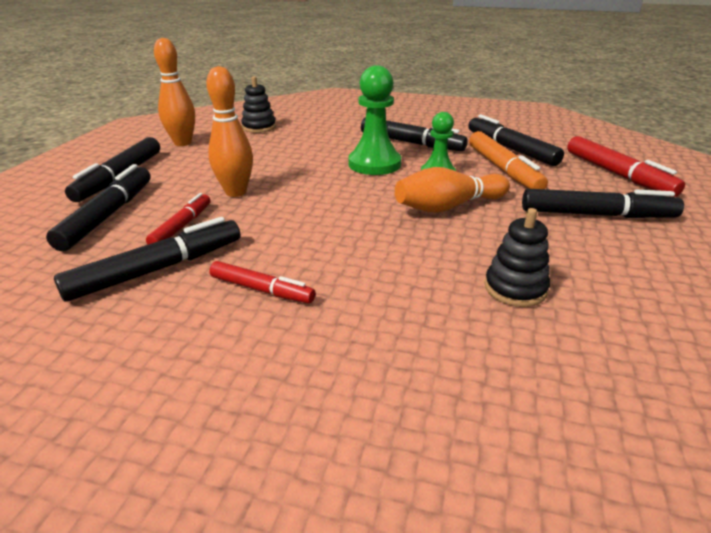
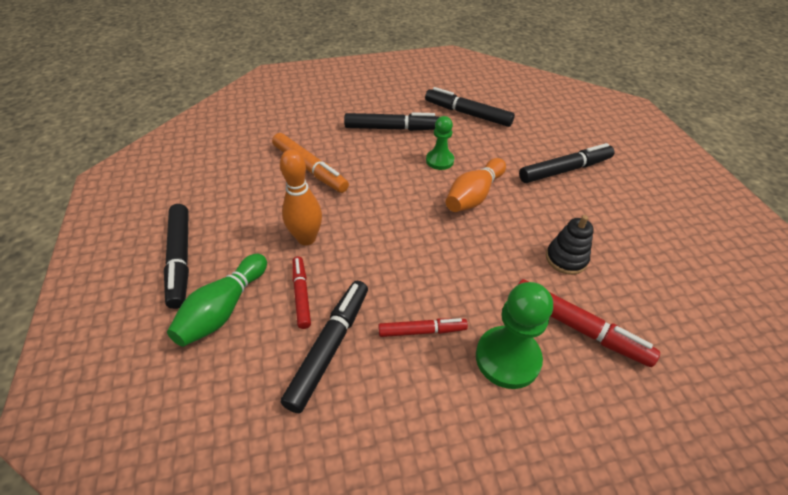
camera: 30 degrees left, 15 degrees up
(108, 215) = (224, 309): black marker -> green bowling pin
(183, 143) = (193, 191): orange bowling pin -> none
(259, 127) = (245, 146): black stacking toy -> none
(374, 164) = (385, 165): green pawn -> green pawn (507, 358)
(503, 169) = (479, 140): orange marker -> orange marker (310, 169)
(617, 174) = (551, 122): red marker -> red marker (578, 327)

